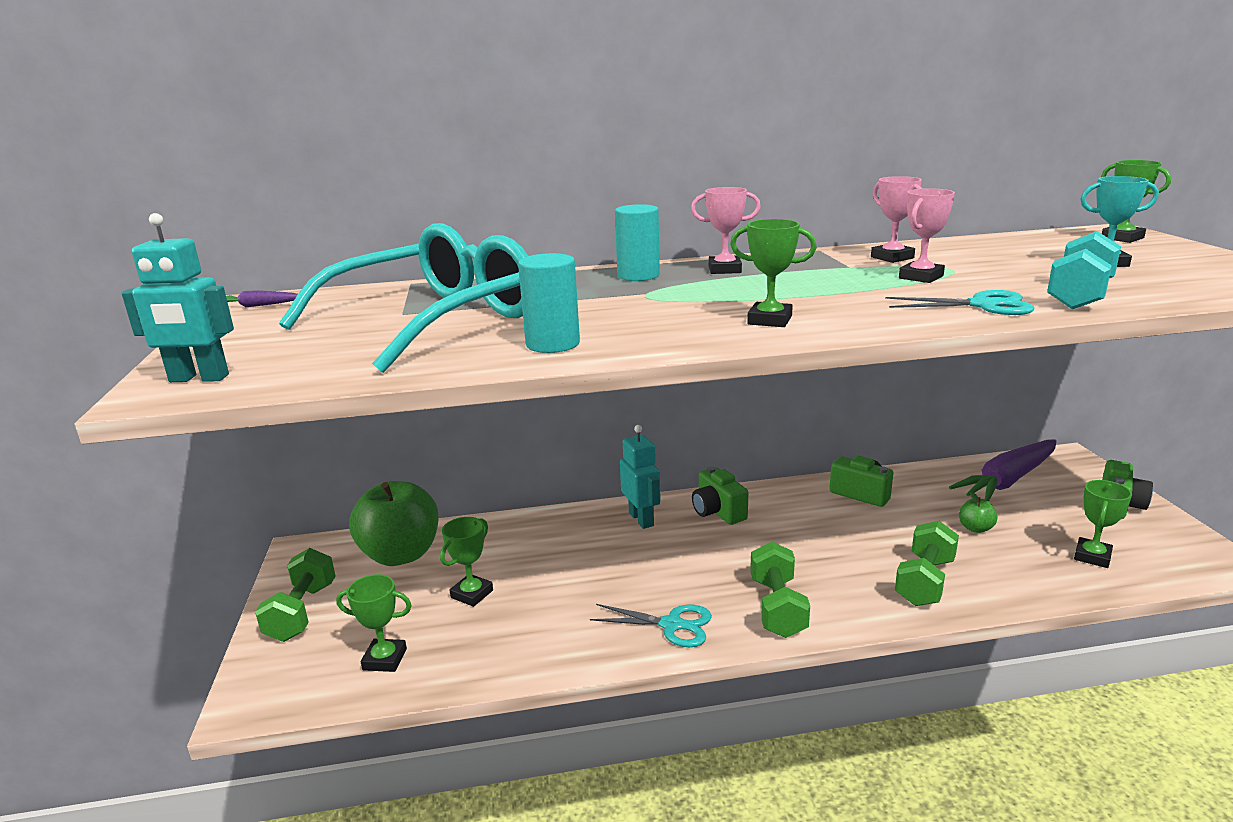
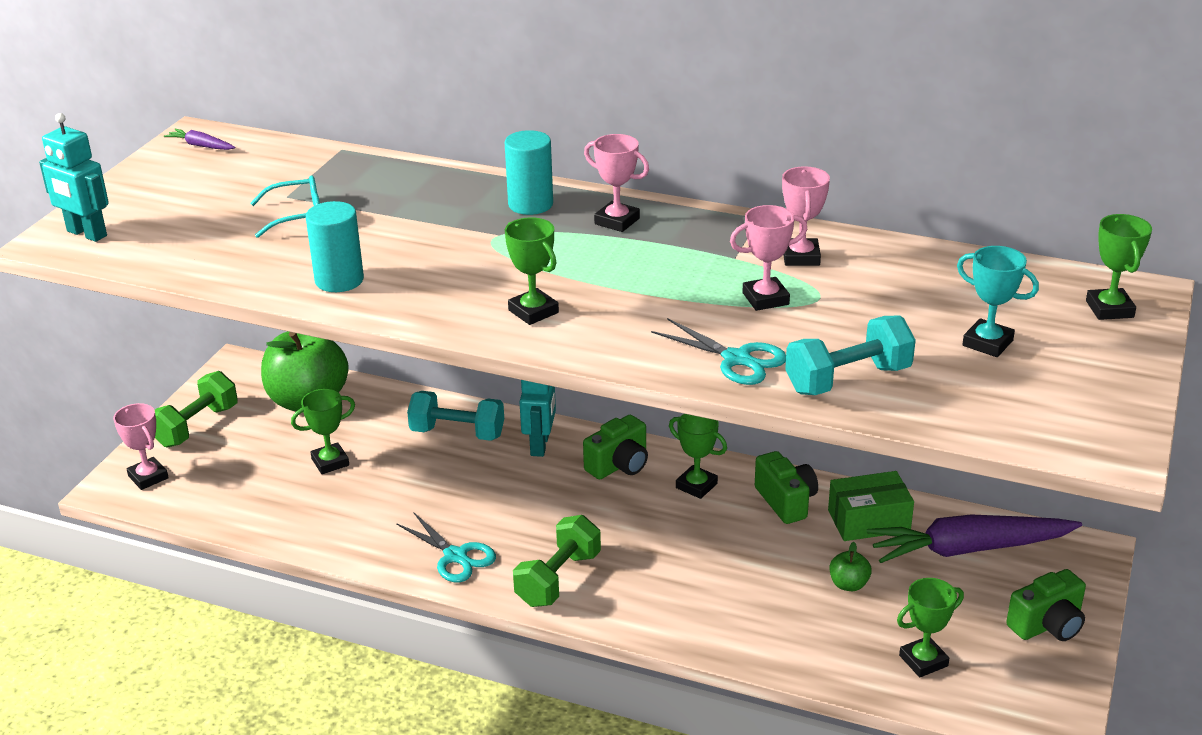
camera: 30 degrees right, 10 degrees up
(285, 676) = (148, 477): none -> pink trophy
(385, 659) = (223, 492): green trophy -> green trophy (696, 486)
(434, 320) = (297, 216): turquoise glasses -> turquoise glasses, size x0.40
(564, 533) = (457, 433): none -> turquoise dumbbell
(718, 512) = (619, 465): green camera -> green camera turned 135 degrees counterclockwise
(924, 581) = (719, 612): green dumbbell -> none
(927, 486) = (868, 520): none -> green box

